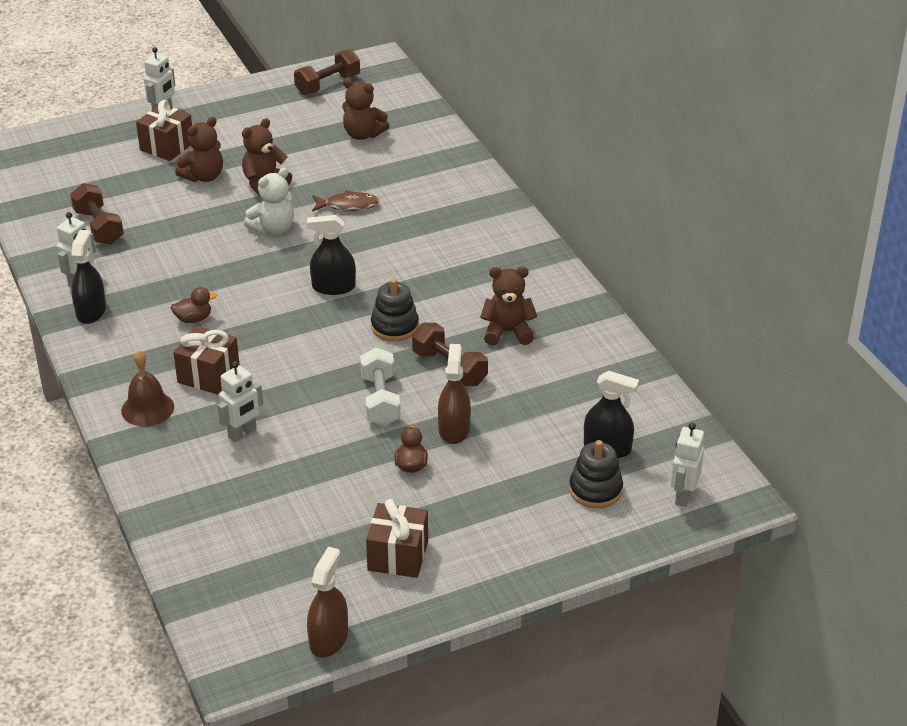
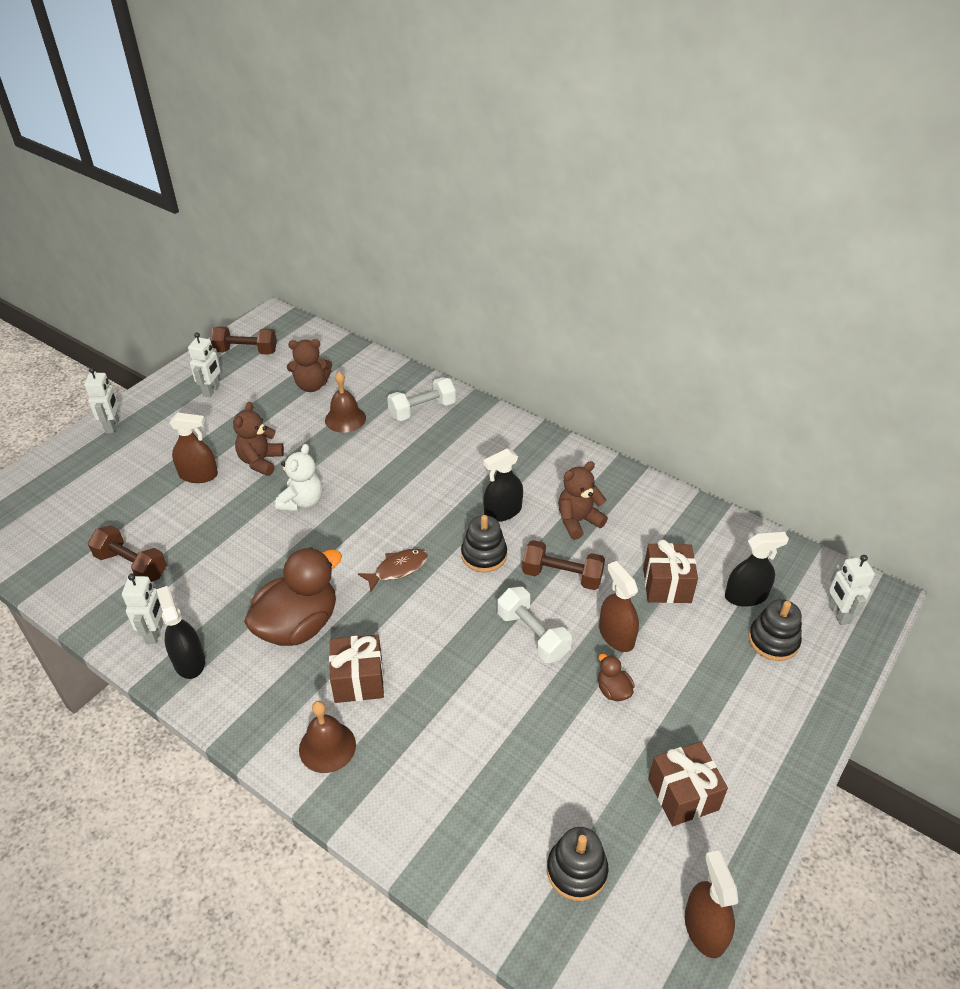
camera: 30 degrees left, 5 degrees up
(167, 146) = (141, 458): brown gift -> brown gift (666, 585)
(193, 319) = (298, 625): brown duck -> brown duck, size x2.35
(203, 177) = (198, 475): brown teddy bear -> brown spray bottle
(242, 434) = (440, 731): white robot -> white robot (211, 390)
(265, 563) = (576, 871): none -> black stacking toy
(327, 85) = (246, 351): brown dumbbell -> brown dumbbell turned 75 degrees clockwise
(333, 287) = (401, 538): black spray bottle -> black spray bottle (503, 511)
(348, 205) = (351, 455): brown fish -> brown fish (398, 569)
(369, 173) = (345, 419): none -> brown bell
(448, 189) = (422, 410): none -> white dumbbell

